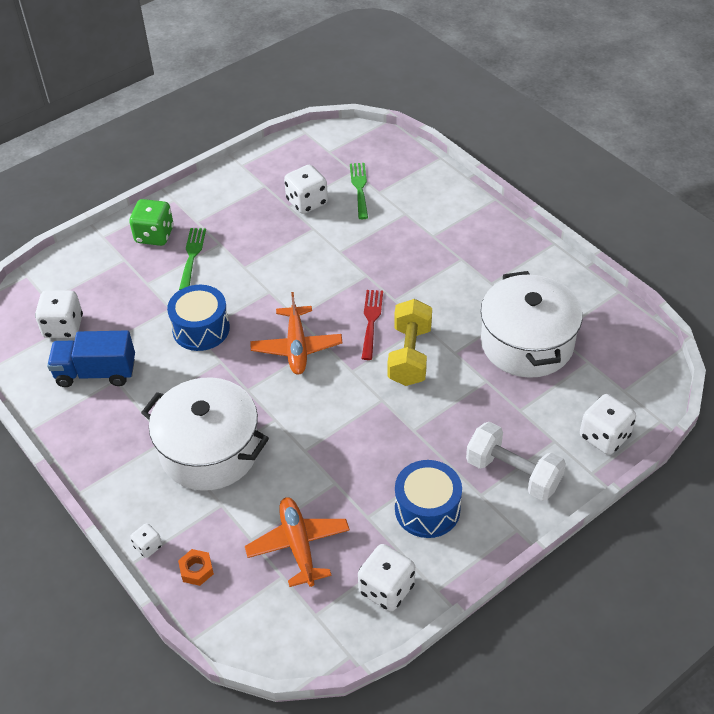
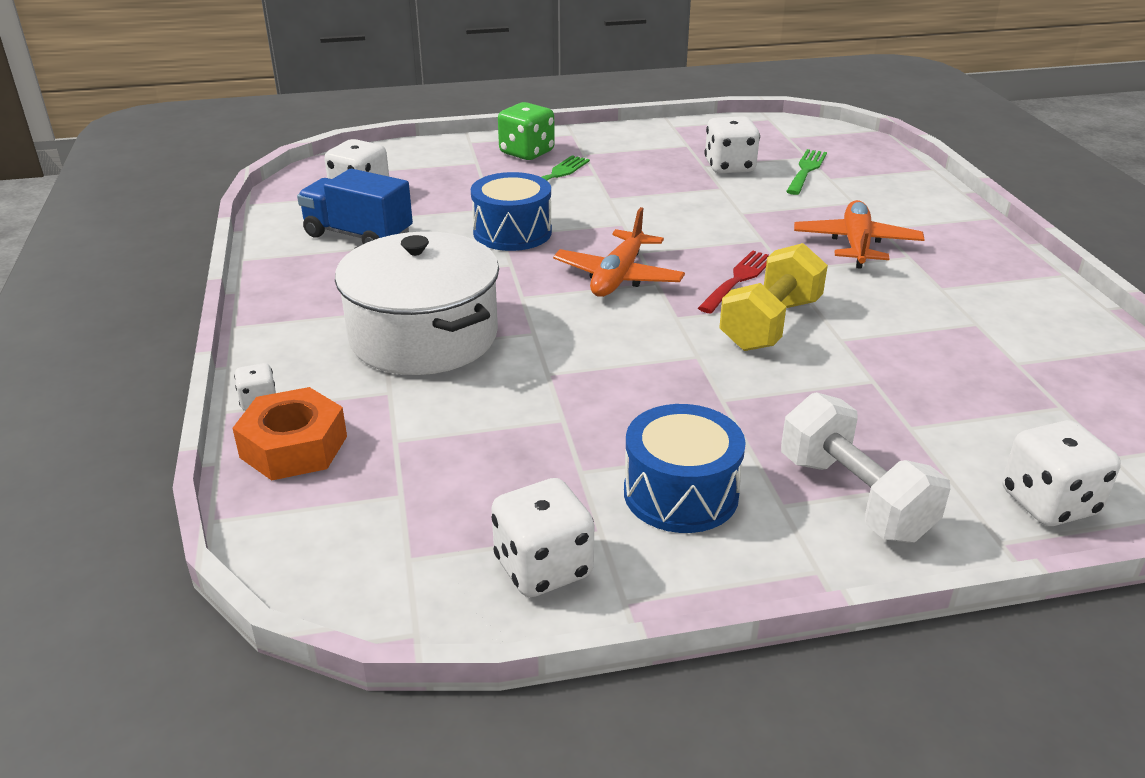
camera: 25 degrees right, 15 degrees down
(196, 570) = (294, 446): orange nut -> orange nut, size x1.85
(298, 545) = (453, 469): orange plane -> orange plane (856, 245)
(527, 343) = (964, 359): white pot -> none

